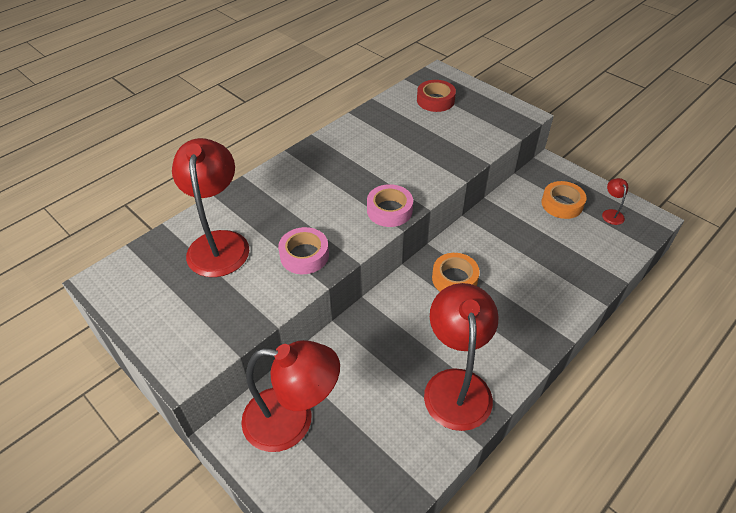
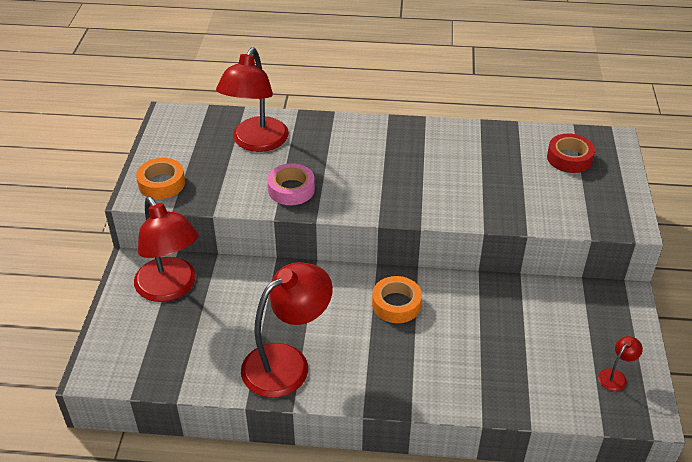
camera: 50 degrees right, 5 degrees down
(219, 243) = (256, 142): red lamp -> red lamp turned 150 degrees clockwise
(389, 210) = (391, 206): pink tape -> none
(562, 204) = (581, 332): orange tape -> orange tape (161, 183)

